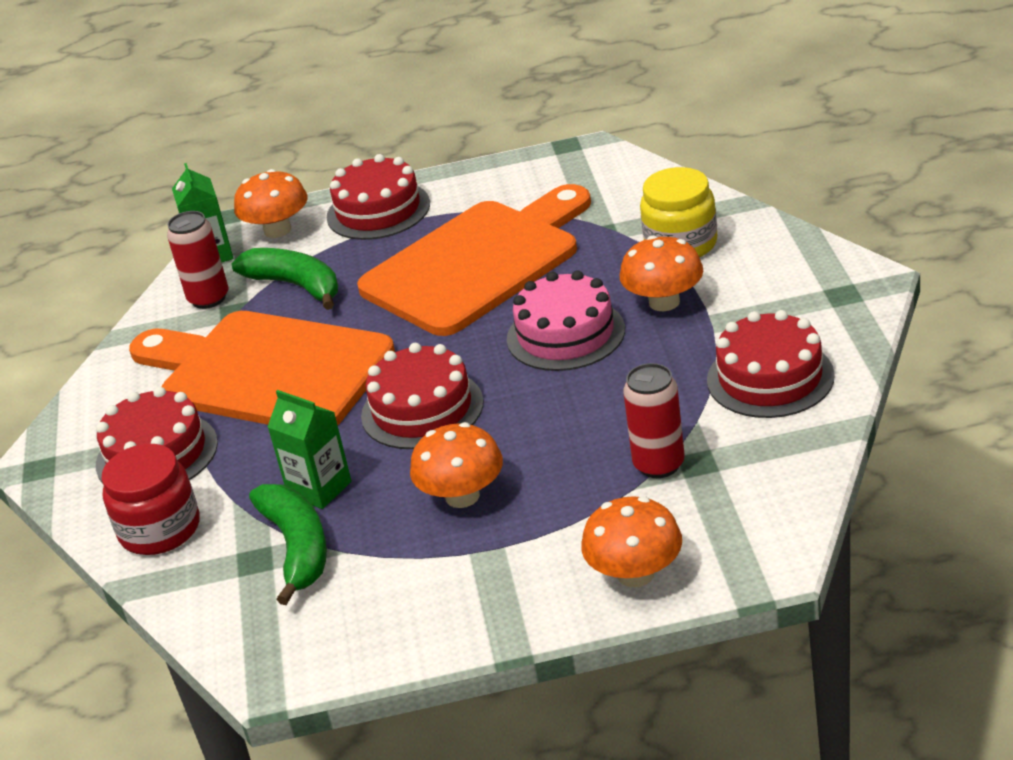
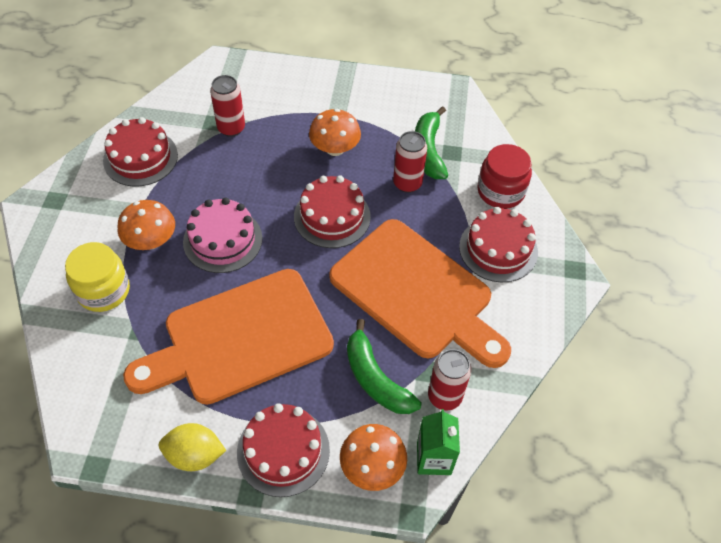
camera: 170 degrees left, 20 degrees up
(319, 488) = (407, 183): green carton -> red can
(470, 180) = (195, 455): none -> yellow lemon
(635, 574) = (277, 78): orange mushroom -> none

